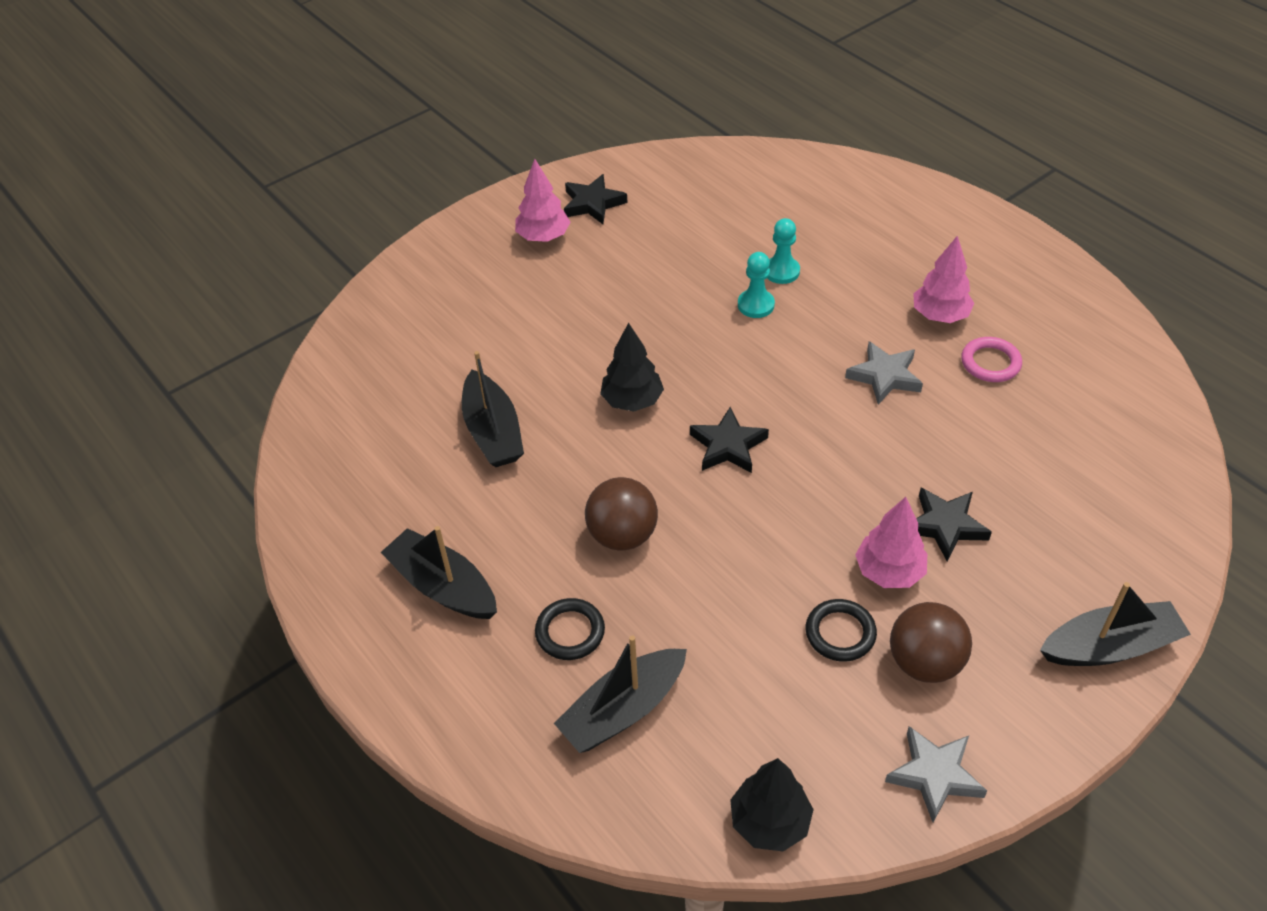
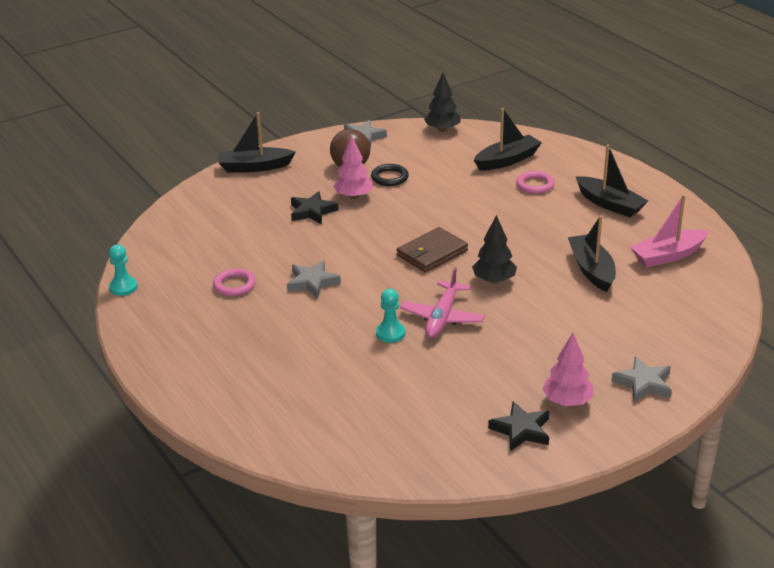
camera: 175 degrees left, 15 degrees down
(376, 469) = (668, 256): none -> pink boat
(456, 264) = (643, 383): none -> grey star
(570, 632) = (535, 185): black ring -> pink ring
(622, 535) = (504, 218): brown ball -> none
(695, 334) = (442, 317): none -> pink plane
(728, 446) = (432, 253): black star -> brown wallet
(781, 271) = (362, 356): turquoise pawn -> turquoise pawn (123, 287)
(940, 315) = (252, 316): pink tree -> none

